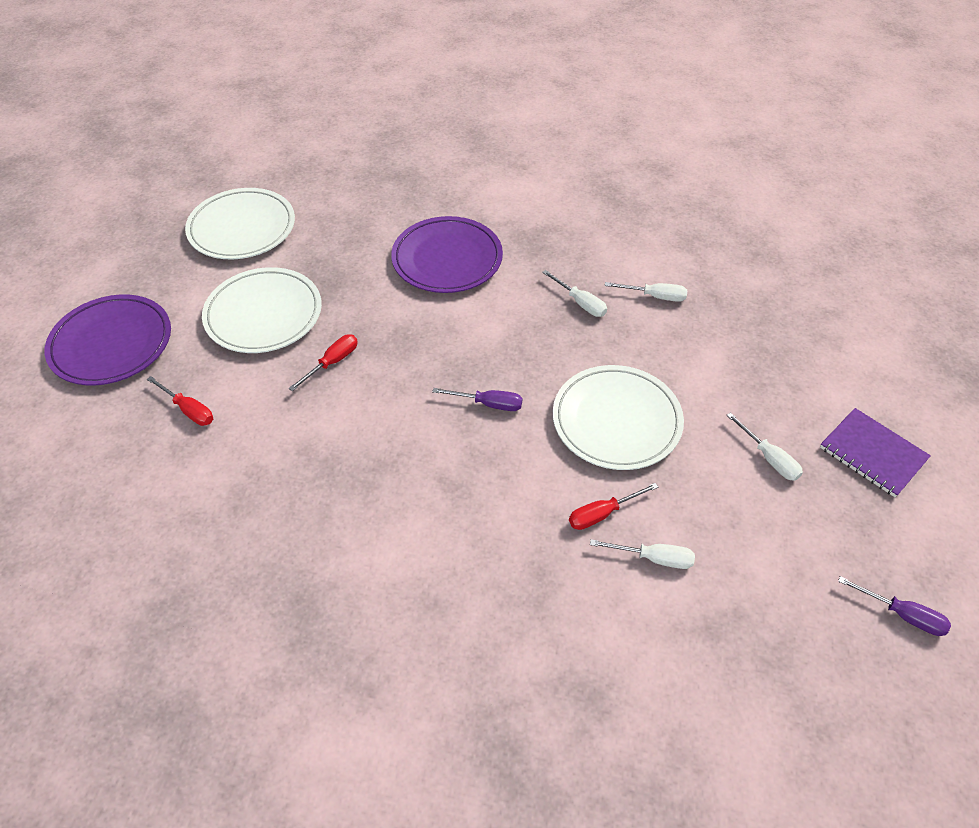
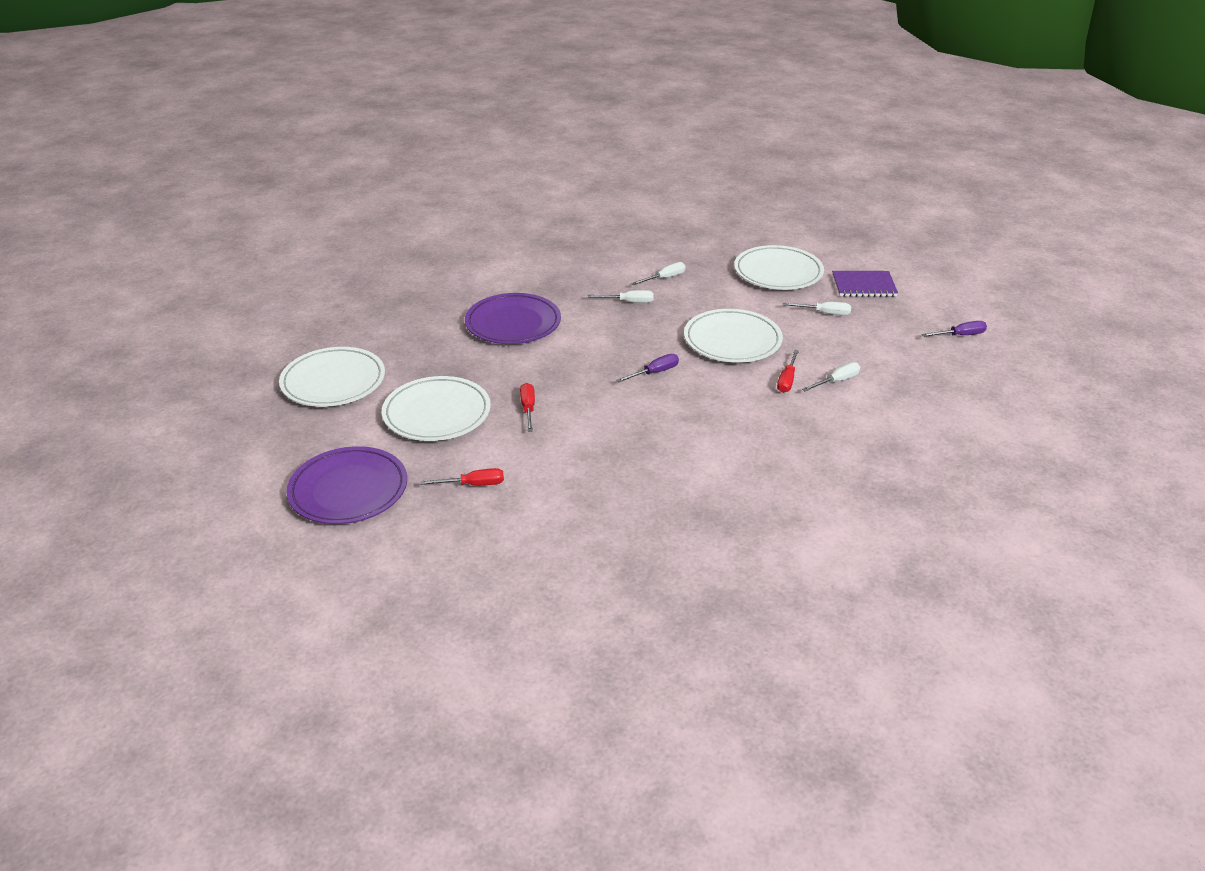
camera: 45 degrees left, 15 degrees down
(791, 367) = (778, 272): none -> white plate

